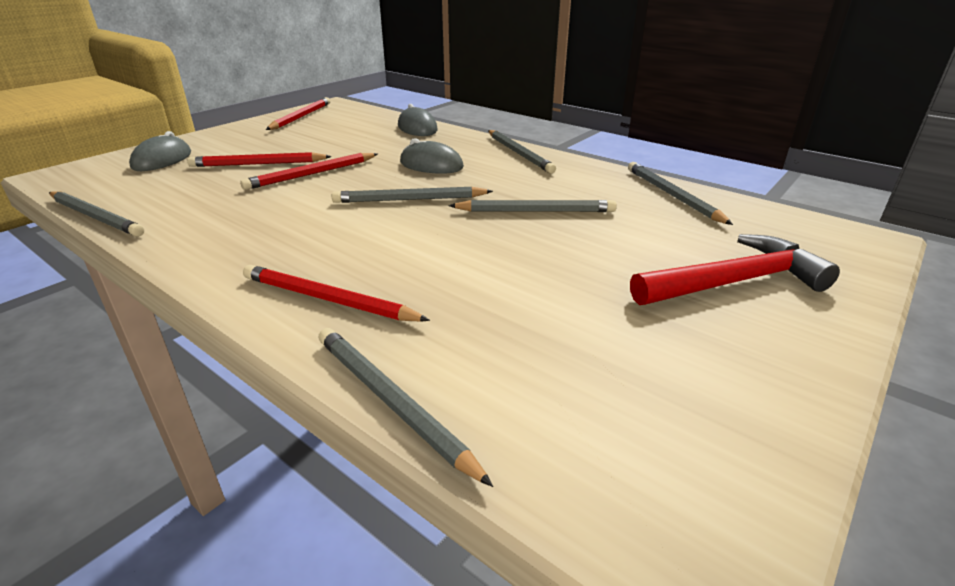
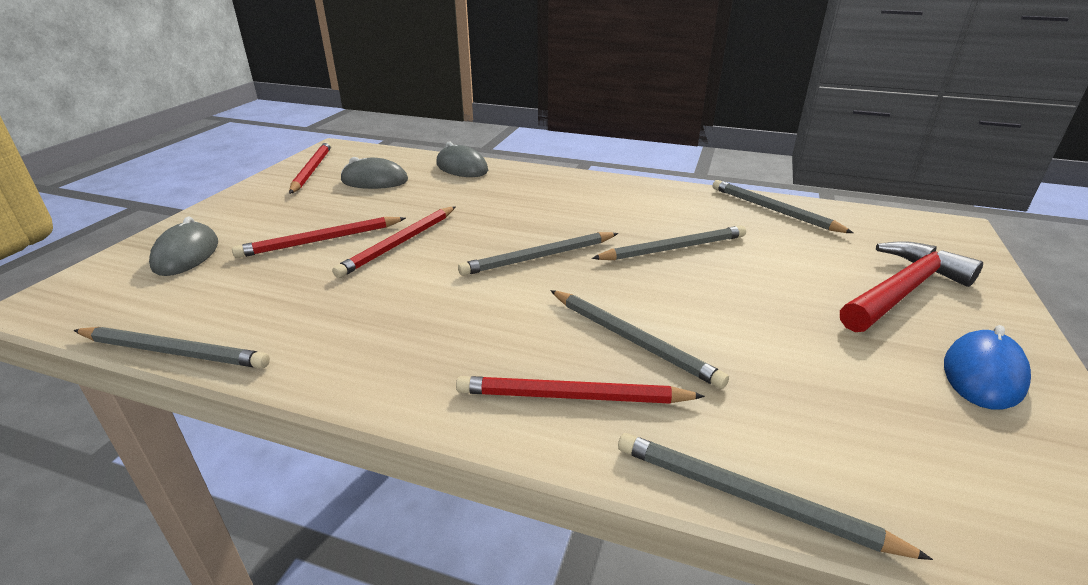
camera: 20 degrees left, 0 degrees up
(431, 165) = (521, 211): grey mouse -> grey mouse (374, 180)
(519, 153) = (595, 184): grey pencil -> grey pencil (632, 339)
(740, 367) = (983, 374): none -> blue mouse

